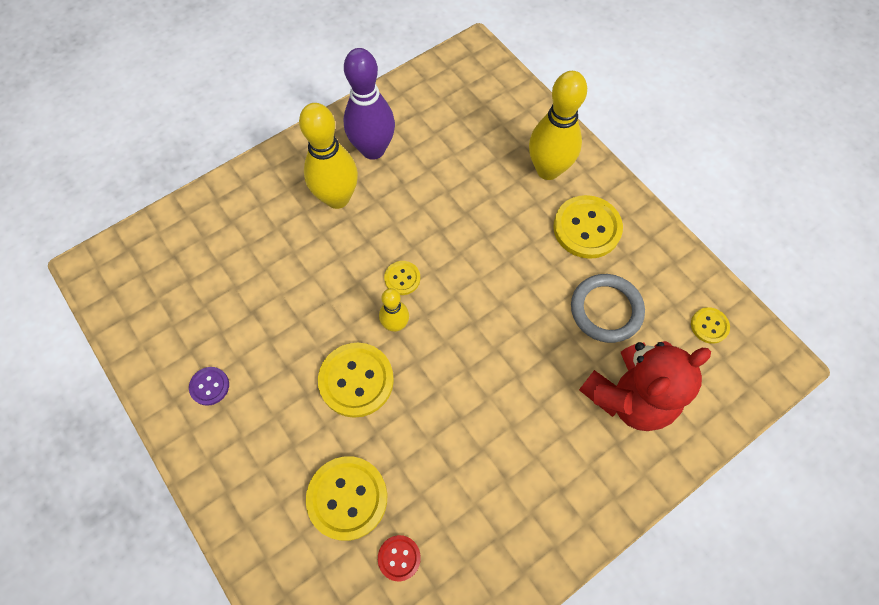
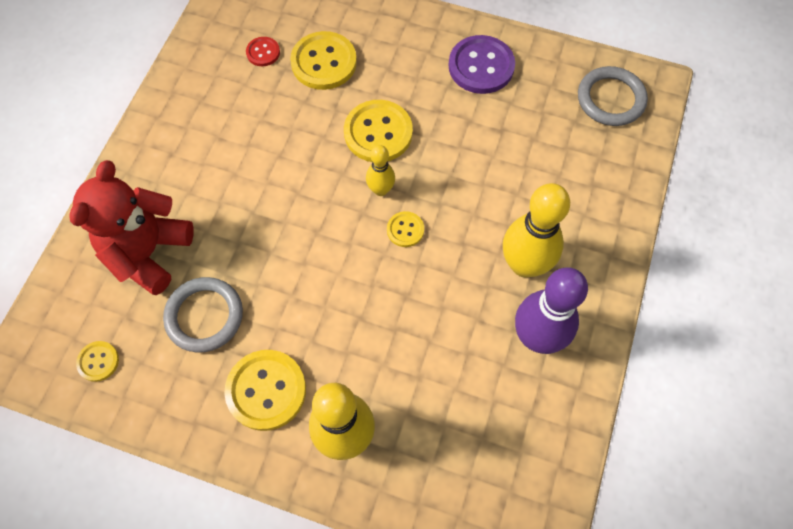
camera: 145 degrees right, 0 degrees up
(140, 279) = (610, 99): none -> grey ring
(209, 386) = (481, 66): purple button -> purple button, size x1.94

